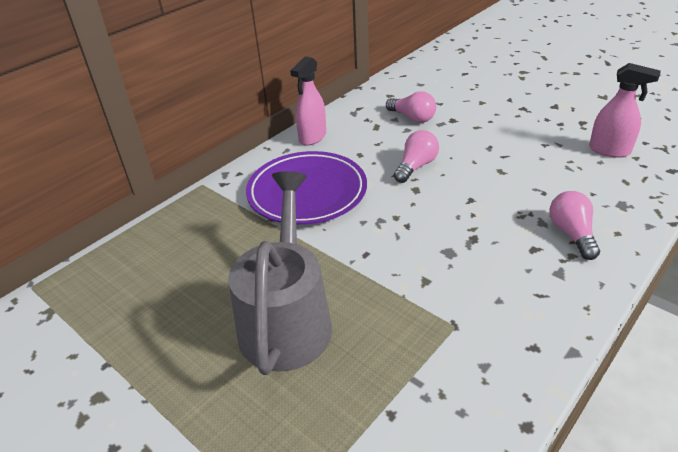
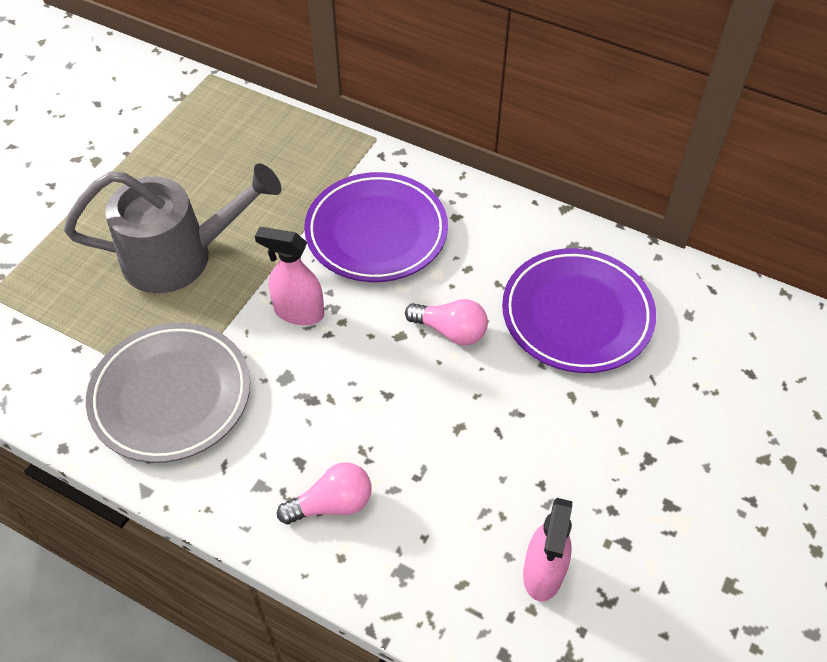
camera: 75 degrees right, 15 degrees up
(312, 137) = (496, 213): pink spray bottle -> pink spray bottle (298, 312)
(412, 118) = (577, 315): pink light bulb -> purple plate
(463, 330) = (171, 396): none -> grey plate

